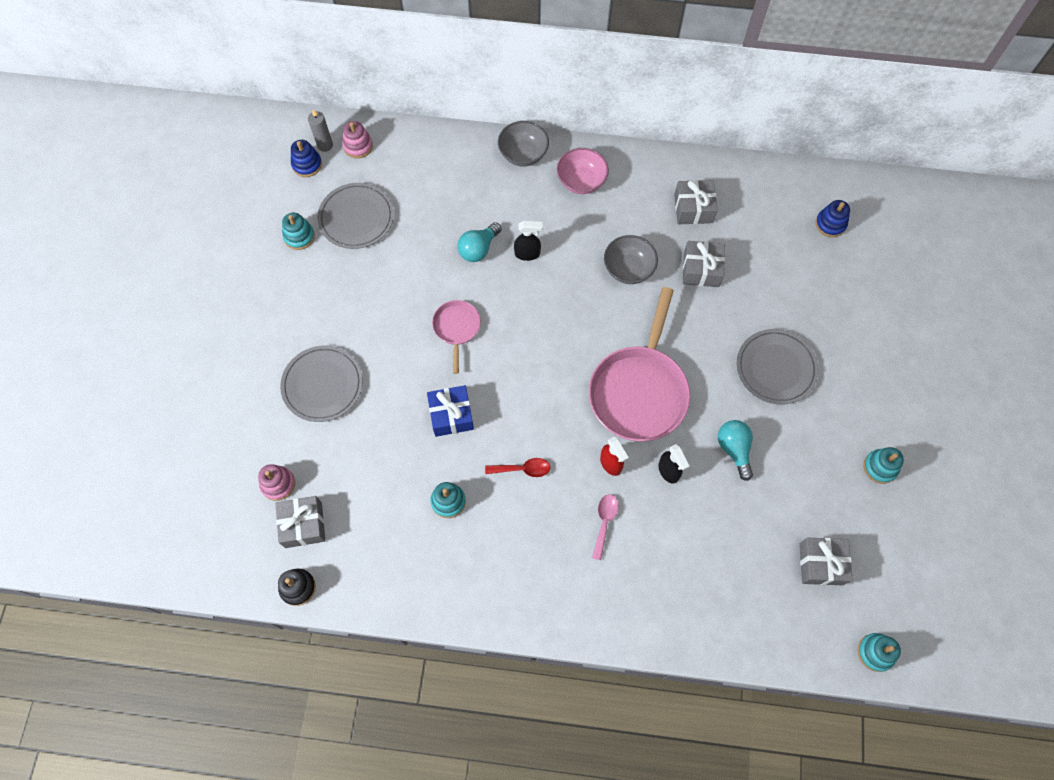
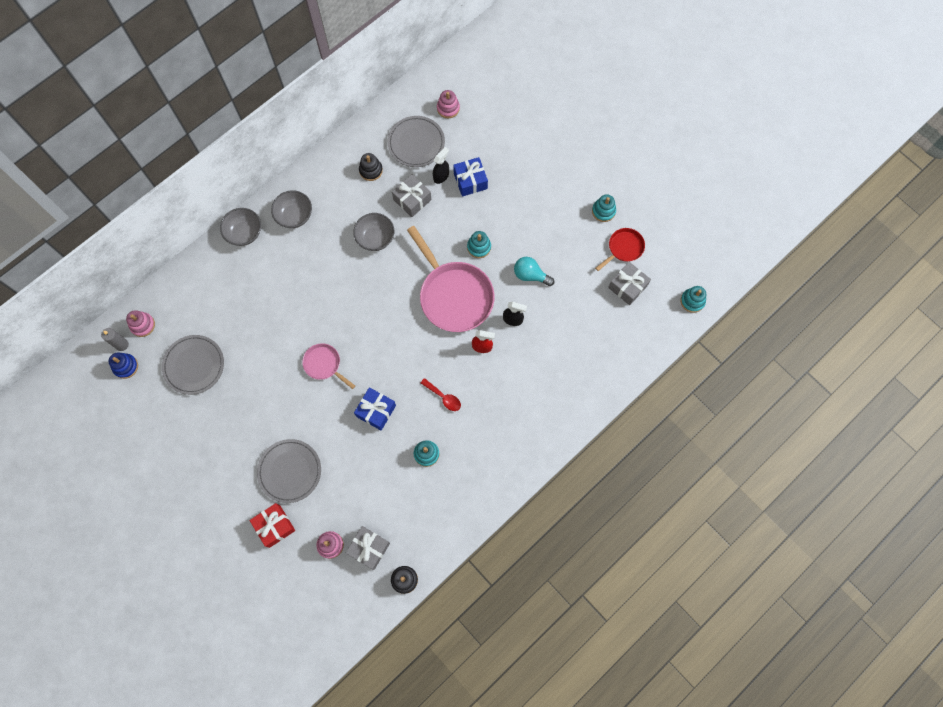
camera: 50 degrees left, 5 degrees up
(256, 416) = (274, 526): none -> red gift
(299, 236) = (174, 410): turquoise stacking toy -> turquoise stacking toy (479, 247)
(478, 249) = (284, 310): turquoise light bulb -> none
(522, 469) = (443, 397): red spoon -> red spoon turned 90 degrees clockwise
(527, 254) = (313, 285): black spray bottle -> black spray bottle (441, 176)
(581, 181) = (294, 216): pink bowl -> grey bowl
(604, 522) = (512, 378): pink spoon -> none
(693, 208) = (371, 170): grey gift -> black stacking toy
(775, 368) = (504, 213): grey plate -> grey plate (416, 143)
(776, 307) = (470, 181): none -> blue gift
(830, 224) = (448, 108): blue stacking toy -> pink stacking toy
(860, 523) = (623, 248): none -> red pan

